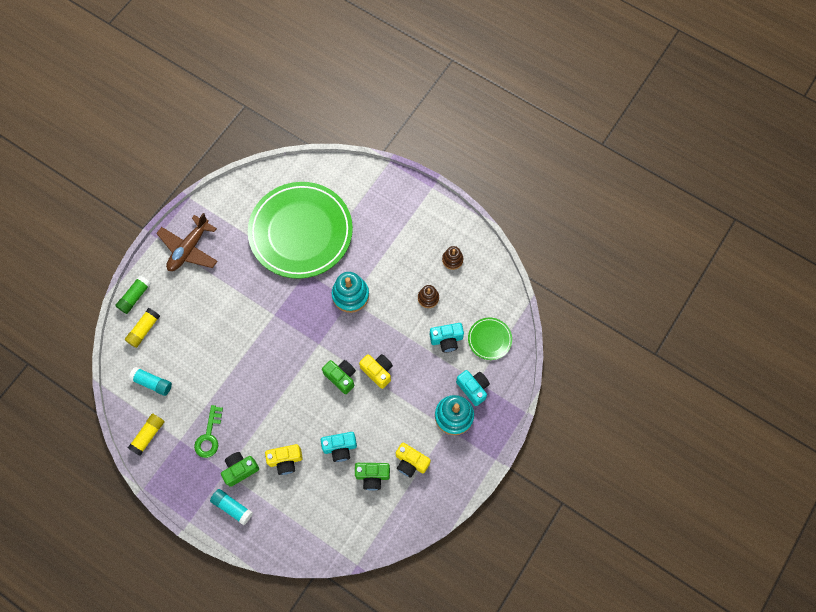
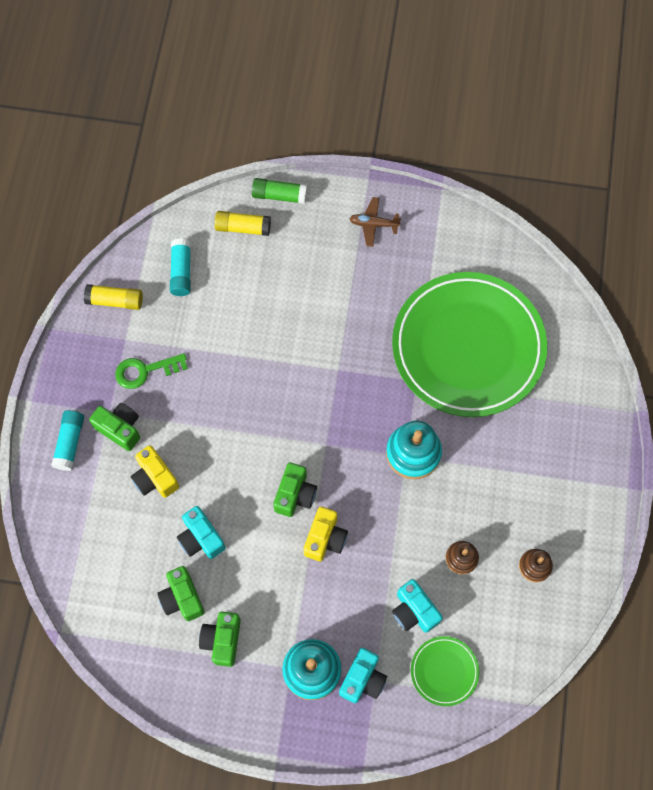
camera: 65 degrees right, 0 degrees up
(189, 249) = (373, 224): brown plane -> brown plane, size x0.56
(411, 462) = (222, 640): yellow camera -> green camera

